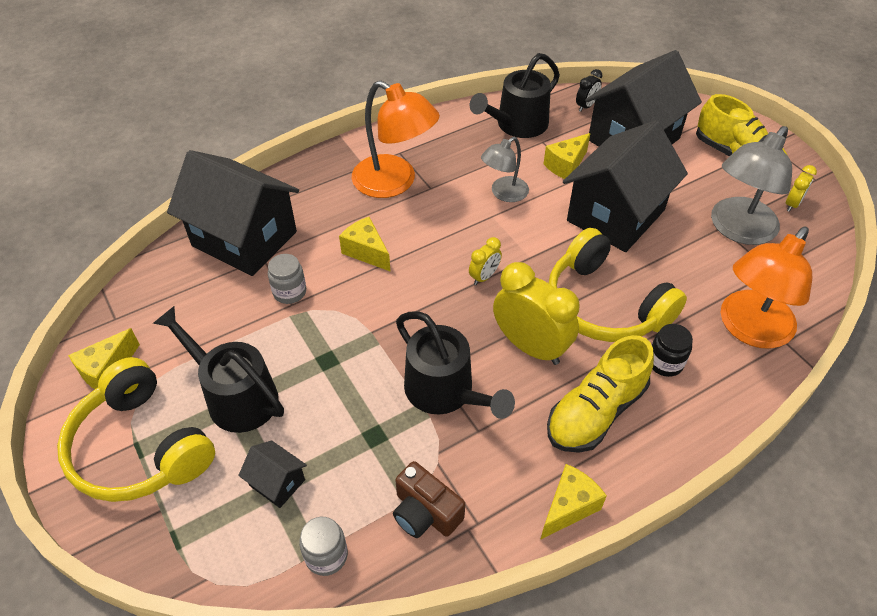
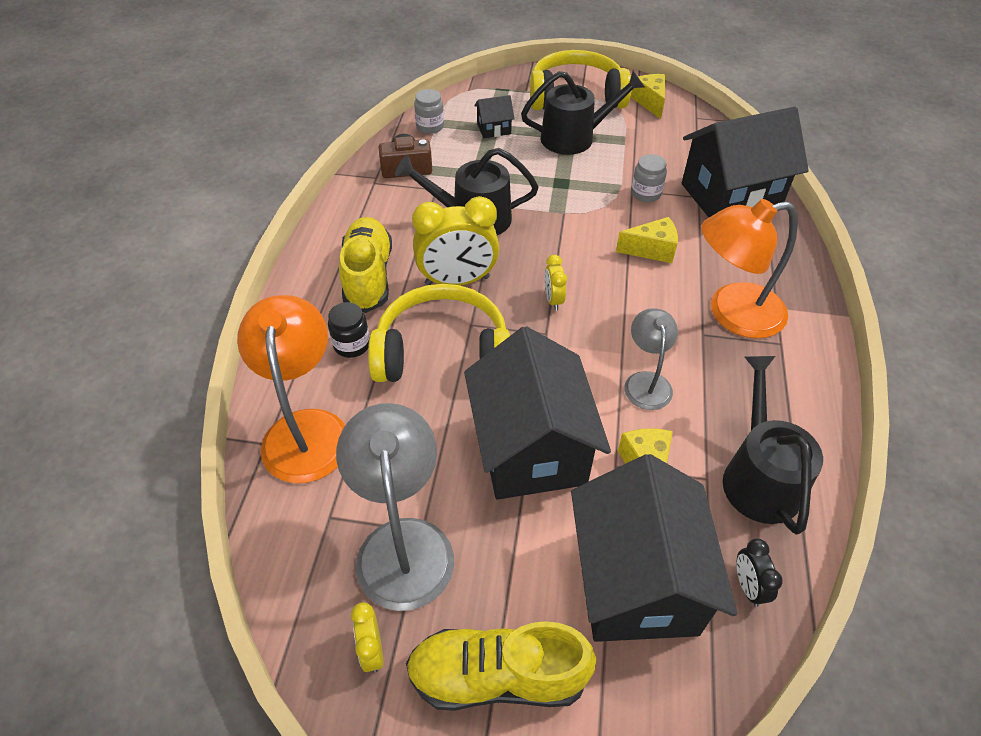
camera: 130 degrees right, 0 degrees up
(569, 507) = (332, 221): yellow cheese -> none

